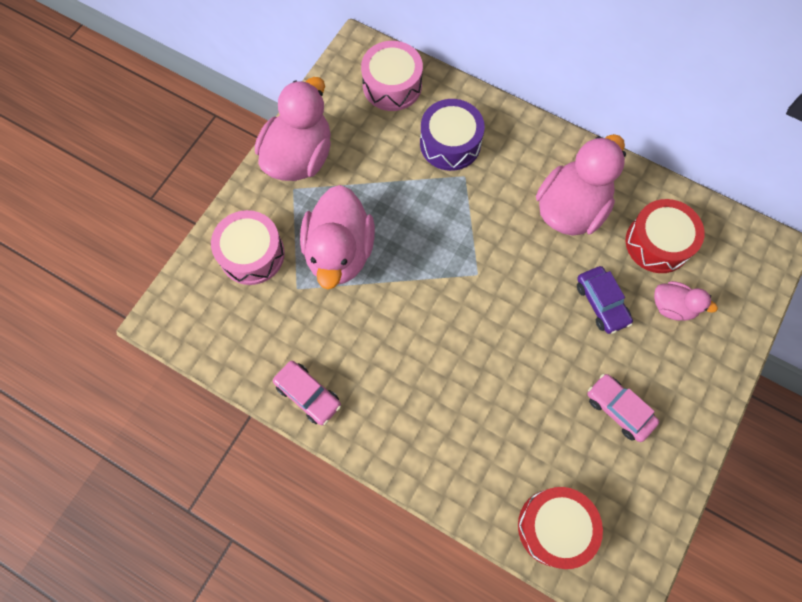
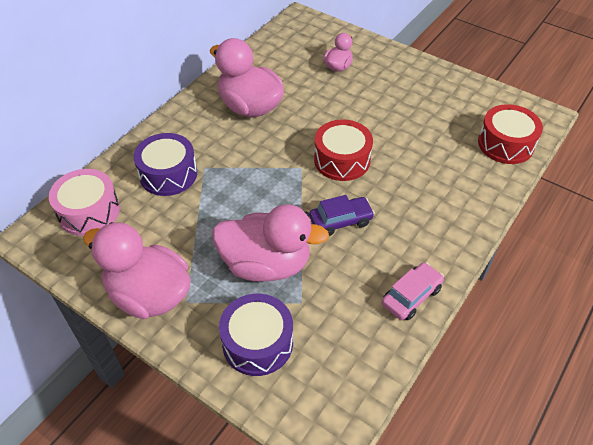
camera: 85 degrees left, 20 degrees down
(252, 254) = (257, 343): pink drum -> purple drum
(601, 303) = (333, 100): purple car -> purple car (340, 221)
(618, 409) = (415, 102): pink car -> none
(657, 243) = (287, 67): red drum -> red drum (342, 160)

